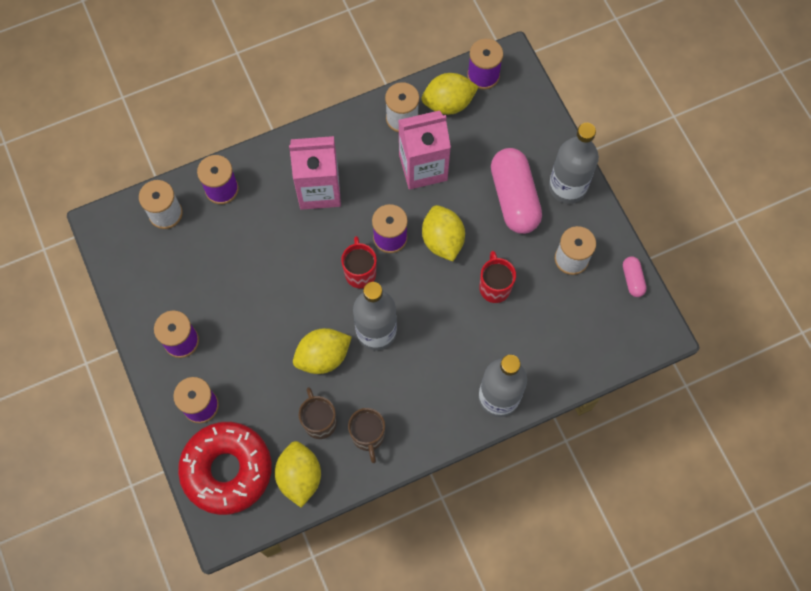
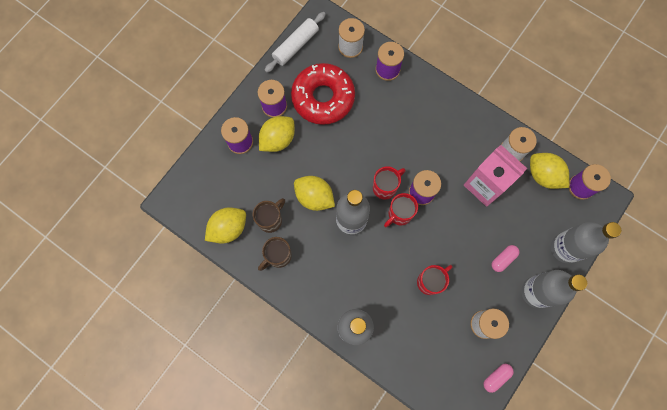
camera: 60 degrees right, 5 degrees up
(121, 274) = (295, 46): none -> white rolling pin
(227, 470) = (209, 182): red donut -> red donut (323, 98)
(319, 189) = (425, 128): pink carton -> none
(400, 275) = (399, 214): none -> red mug
(442, 240) = (441, 228): yellow lemon -> yellow lemon (278, 139)
(514, 198) = (503, 259): pink capsule -> pink capsule, size x0.46
(538, 130) = (565, 248): none -> grey bottle

